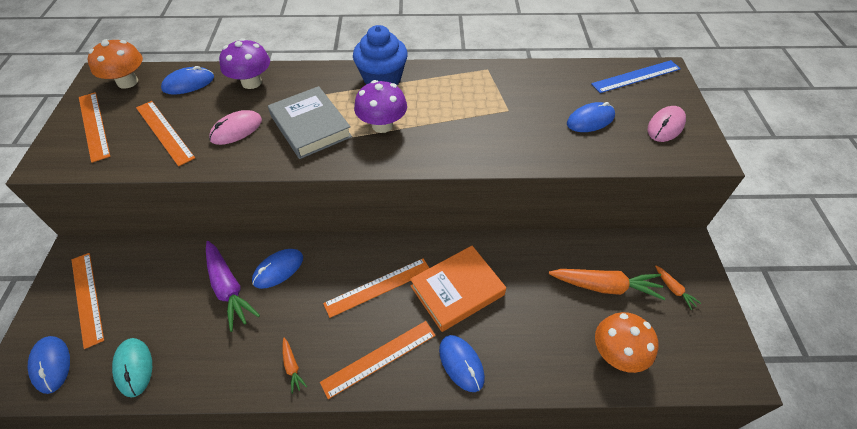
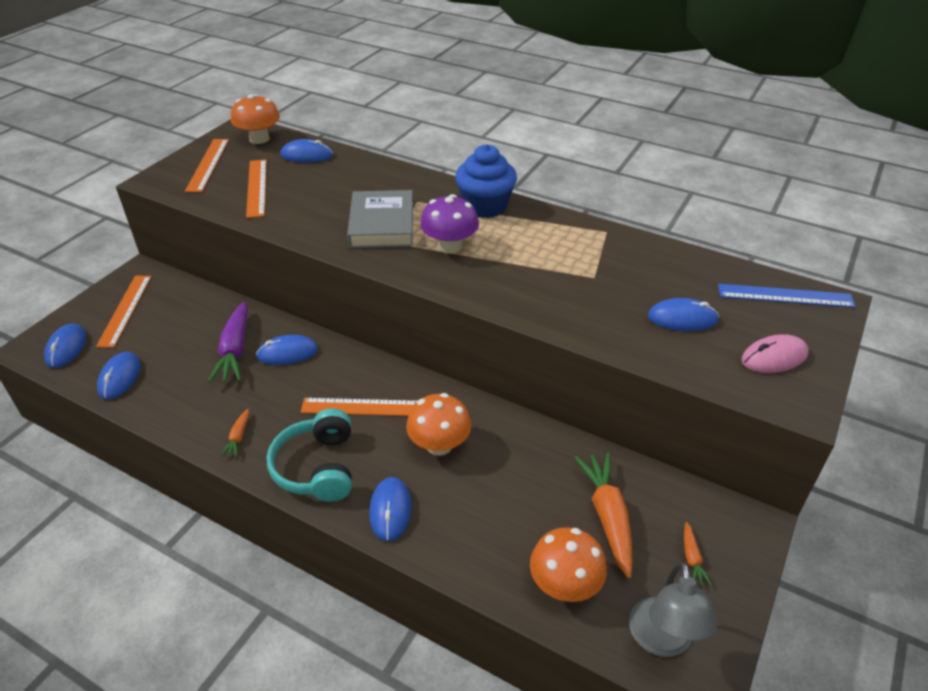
camera: 30 degrees right, 10 degrees down
(134, 367) = (120, 377): turquoise mouse -> blue mouse
(236, 130) = (315, 205): pink mouse -> none
(251, 82) = (360, 171): purple mushroom -> none
(379, 358) = (317, 467): orange ruler -> turquoise headphones
(457, 290) = (439, 445): orange book -> orange mushroom
(605, 286) = (607, 516): orange carrot -> orange carrot turned 135 degrees counterclockwise
(699, 359) = (662, 641): none -> grey lamp

